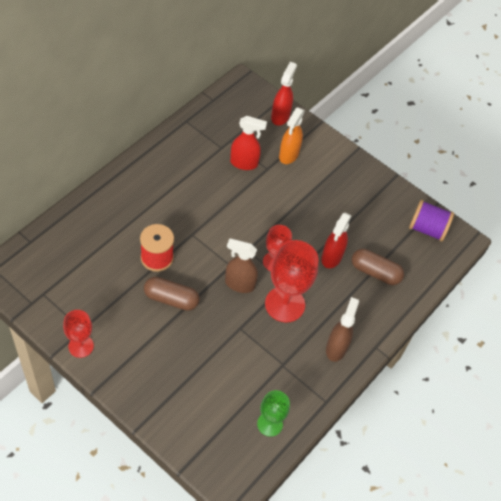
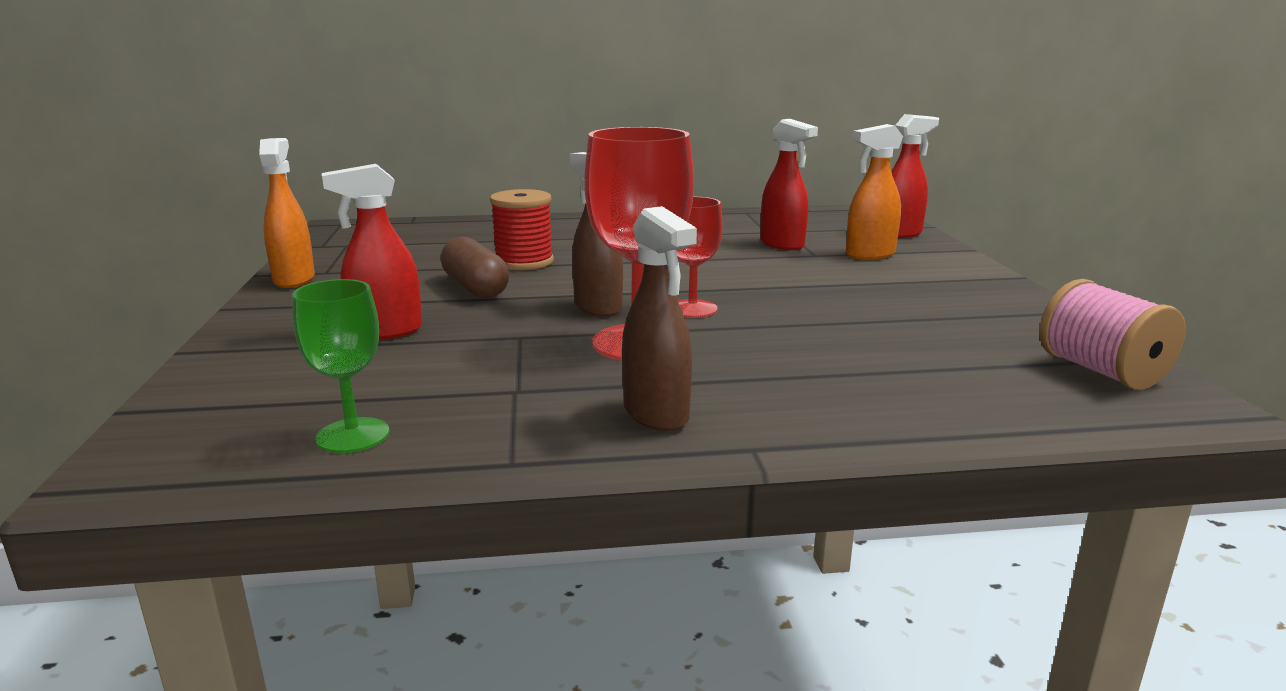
camera: 50 degrees right, 35 degrees down
(81, 346) = (294, 279): red goblet -> orange spray bottle
(331, 257) = (811, 335): red spray bottle -> red spray bottle (385, 332)
(336, 348) = (656, 414): brown spray bottle -> brown spray bottle turned 90 degrees clockwise
(375, 272) = (890, 373): brown capsule -> none
(427, 229) = (1101, 371): purple spool -> pink spool

